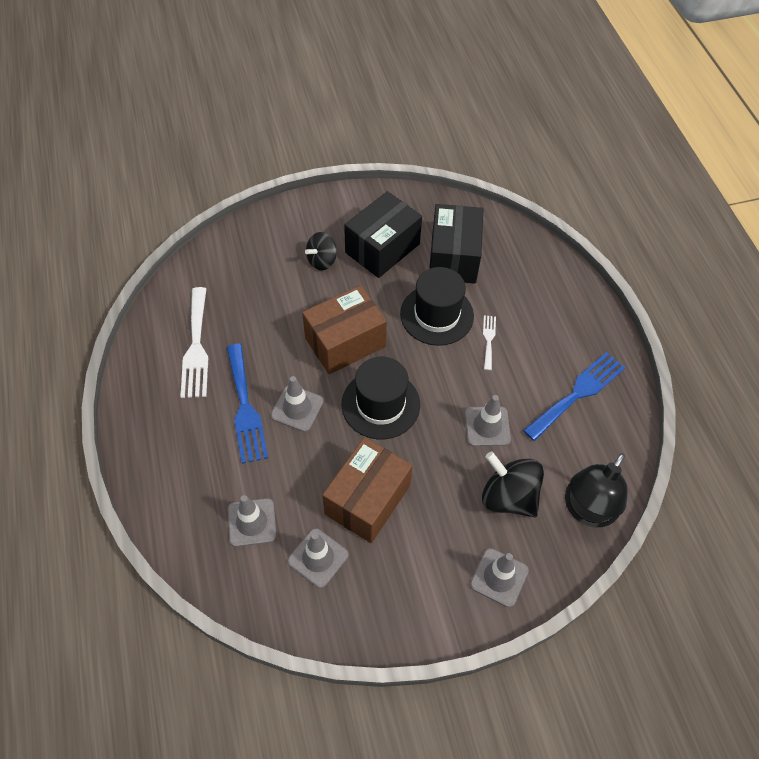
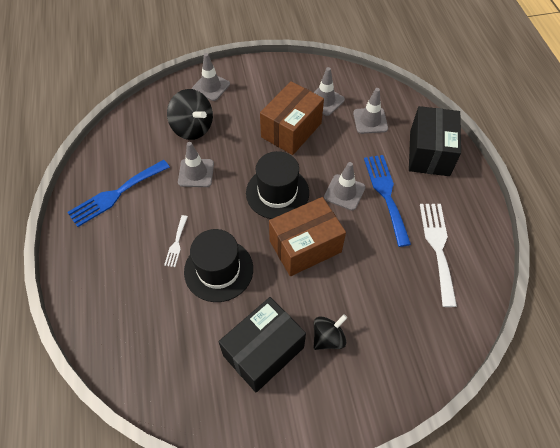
camera: 175 degrees left, 0 degrees up
(453, 257) = (189, 336): black box -> black box (429, 153)
(586, 511) = (142, 118): black lamp -> none

